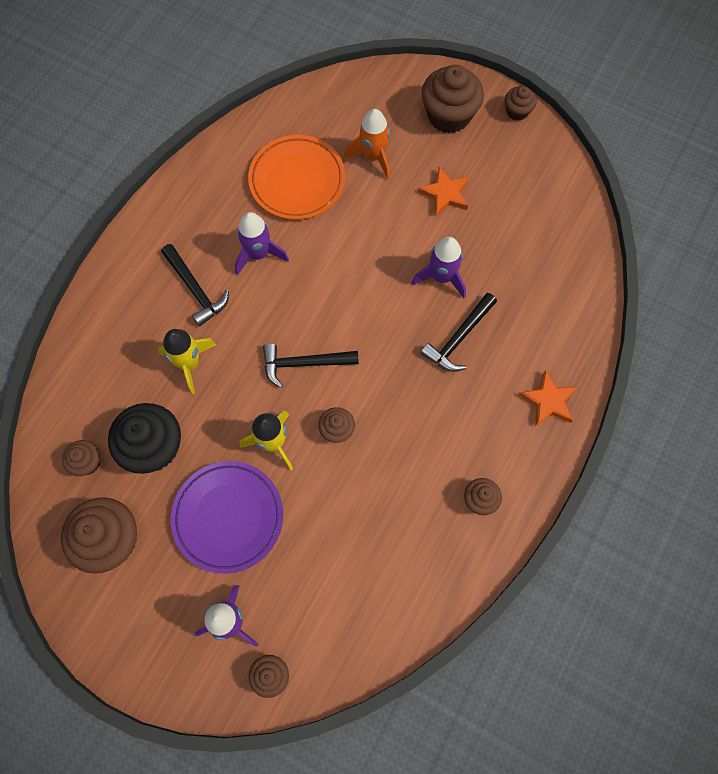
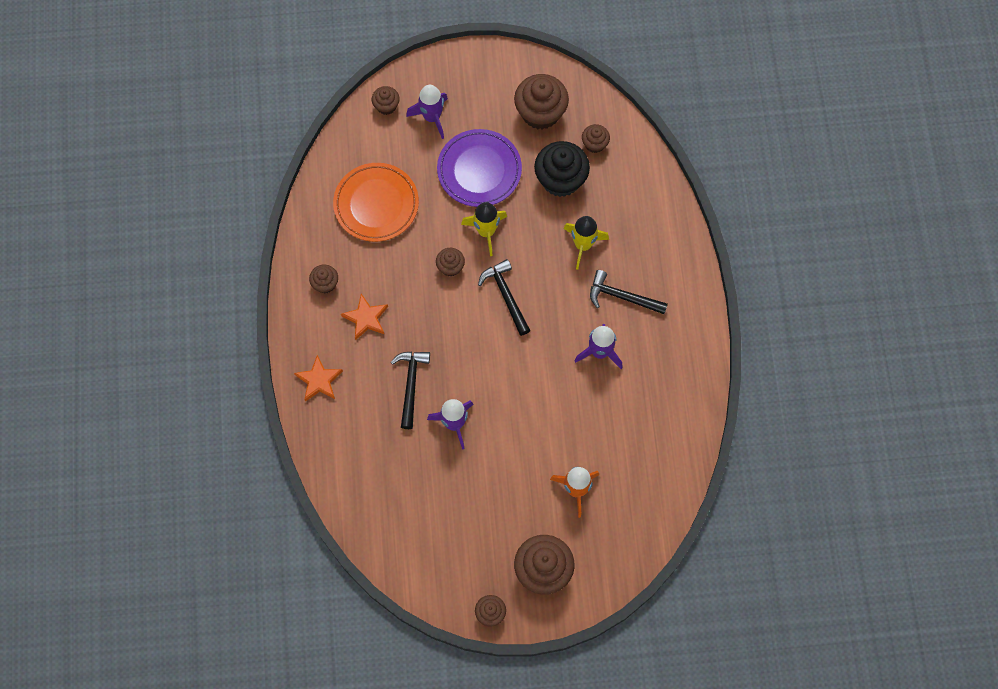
camera: 145 degrees right, 0 degrees up
(297, 181) = (618, 429): orange plate -> orange plate (376, 204)
(304, 364) = (506, 295): black hammer -> black hammer turned 75 degrees counterclockwise
(445, 194) = (498, 495): orange star -> orange star (366, 318)

